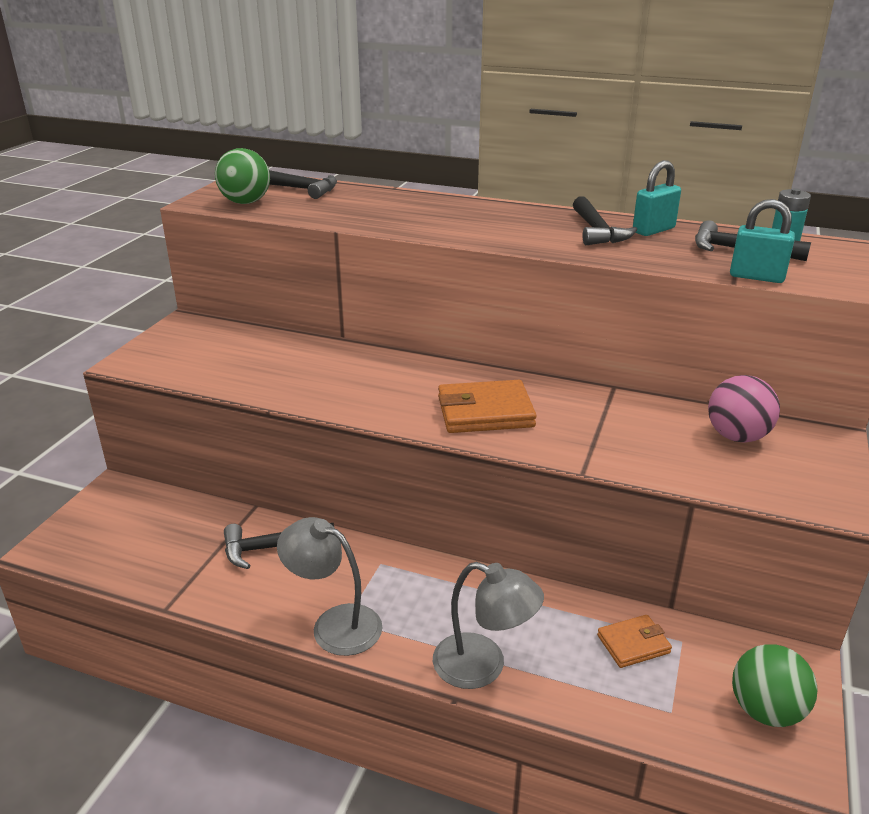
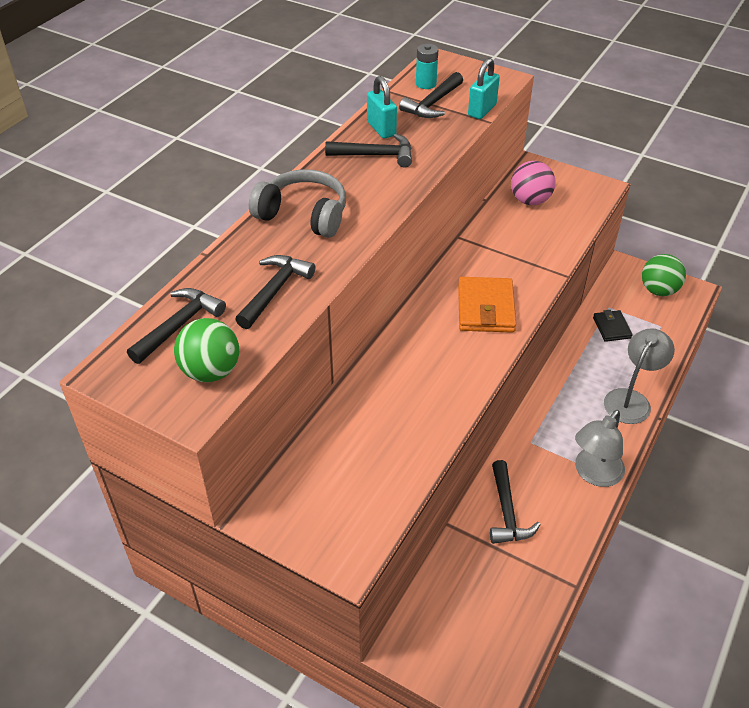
camera: 80 degrees left, 15 degrees up
(350, 212) = (275, 290): none -> black hammer
(468, 212) = (303, 215): none -> grey headphones
(633, 644) = (611, 328): orange wallet -> black wallet

